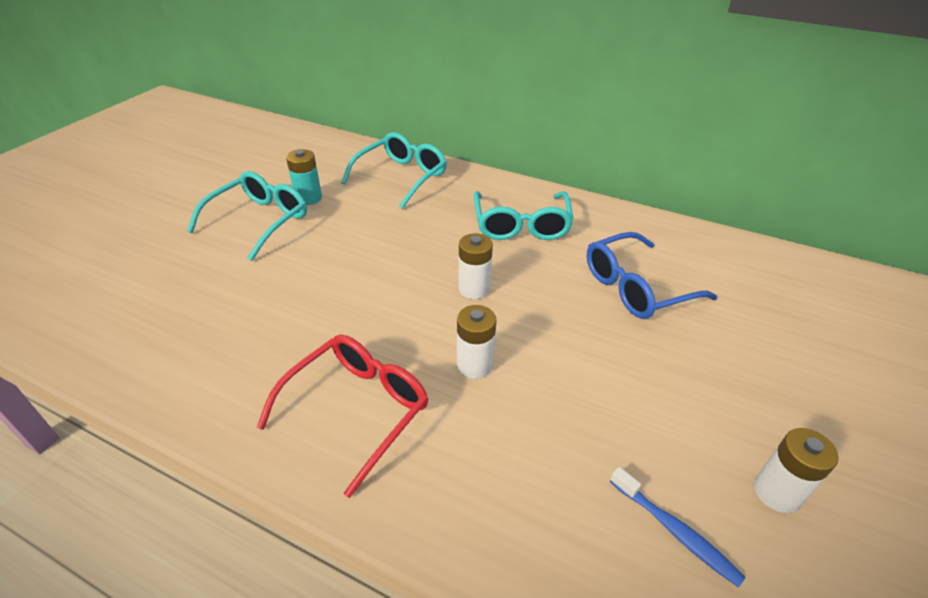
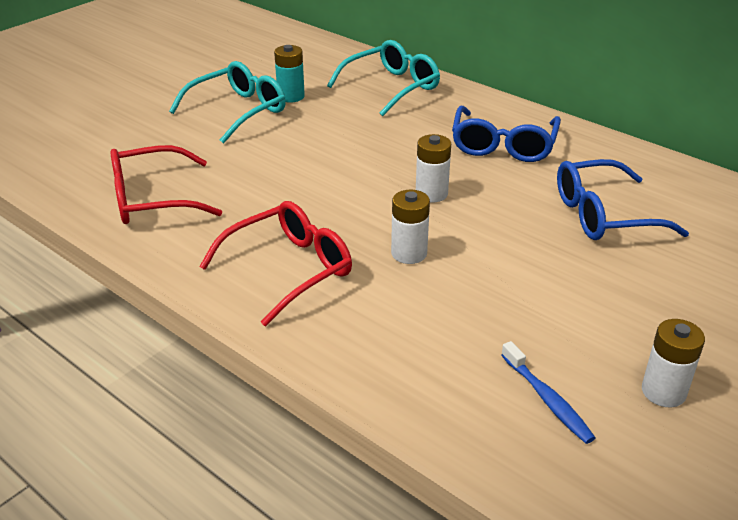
camera: 15 degrees right, 5 degrees down
(186, 343) = (152, 199): none -> red glasses
(521, 225) = (503, 145): turquoise glasses -> blue glasses

